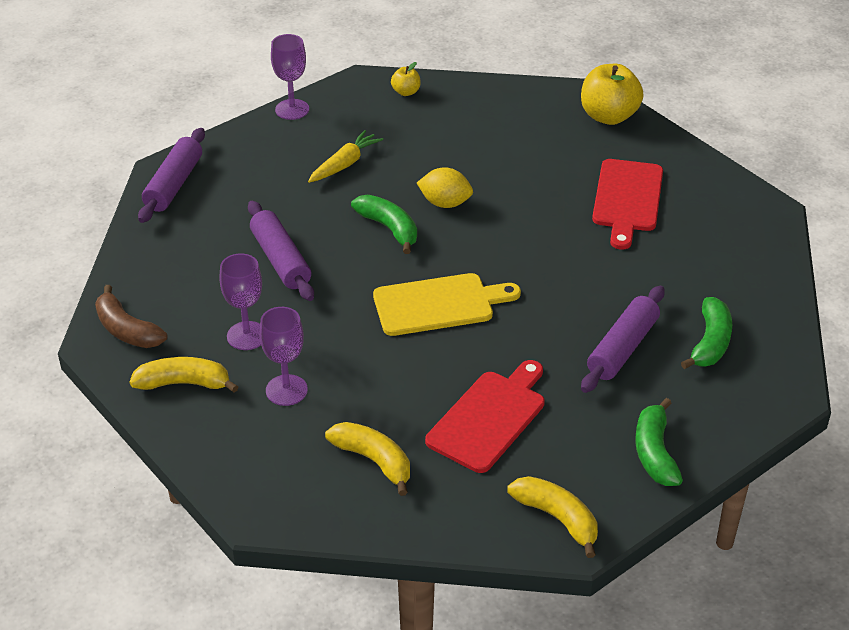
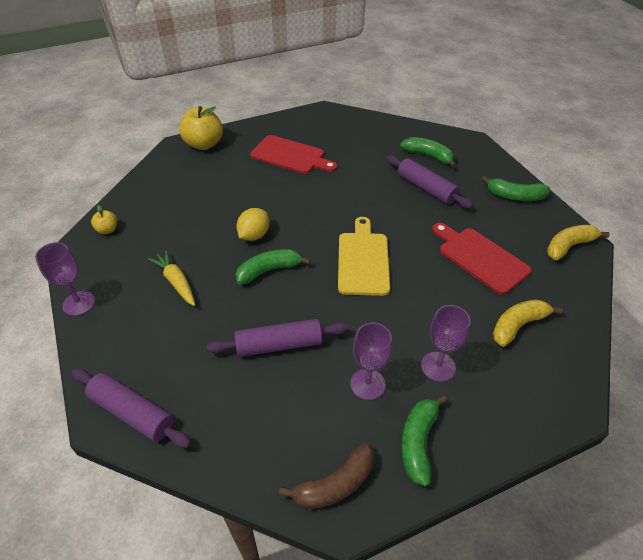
camera: 75 degrees left, 5 degrees up
(184, 383) = (418, 442): yellow banana -> green banana

